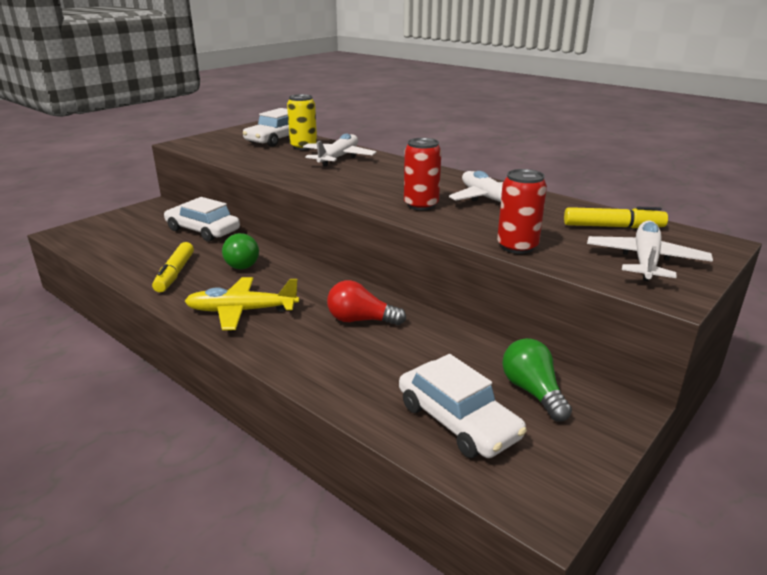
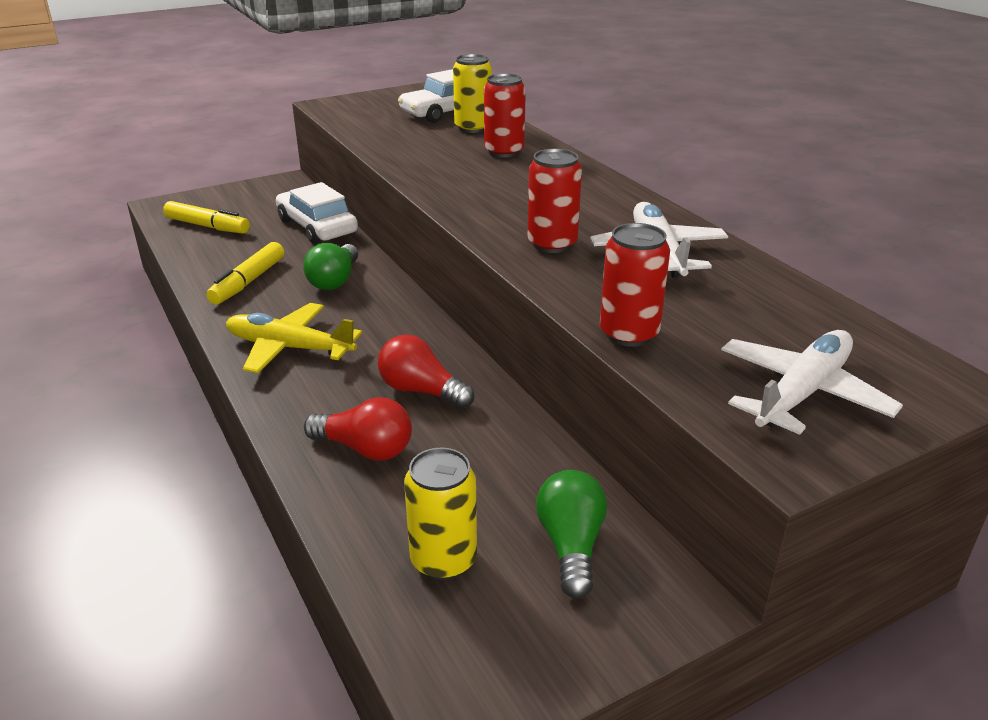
camera: 20 degrees right, 5 degrees up
(338, 158) = (504, 151): white plane -> red can
(349, 364) = (365, 449): none -> red light bulb
(458, 420) = (443, 560): white car -> yellow can
(613, 227) = (805, 327): yellow marker -> yellow marker (207, 226)

